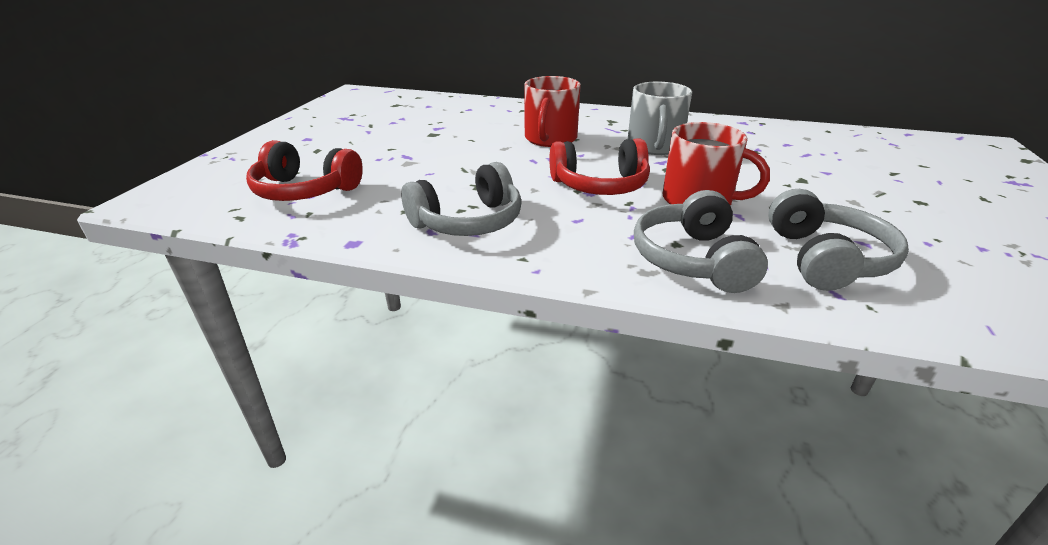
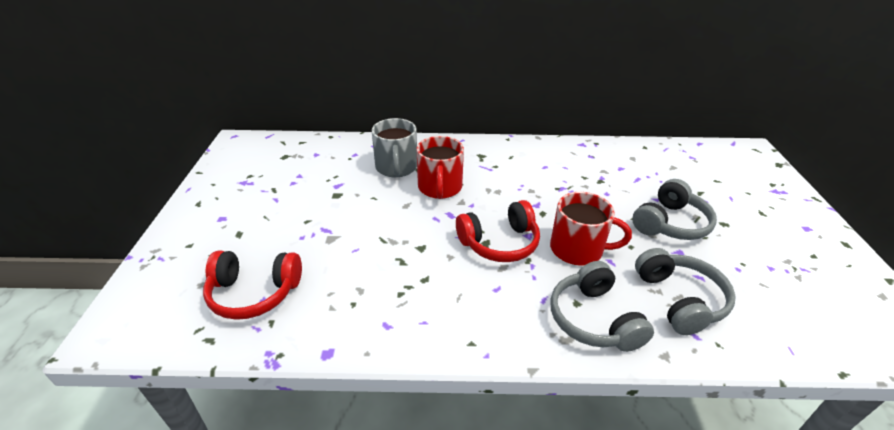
camera: 15 degrees left, 5 degrees up
(468, 221) = (412, 307): grey headphones -> grey headphones (670, 223)
(654, 146) = (525, 186): grey mug -> grey mug (396, 167)

